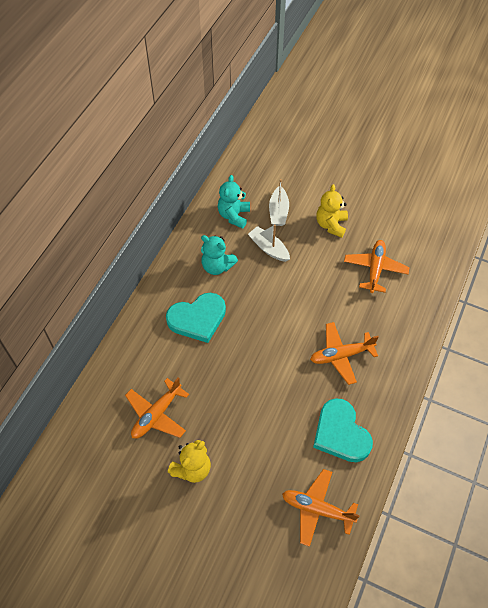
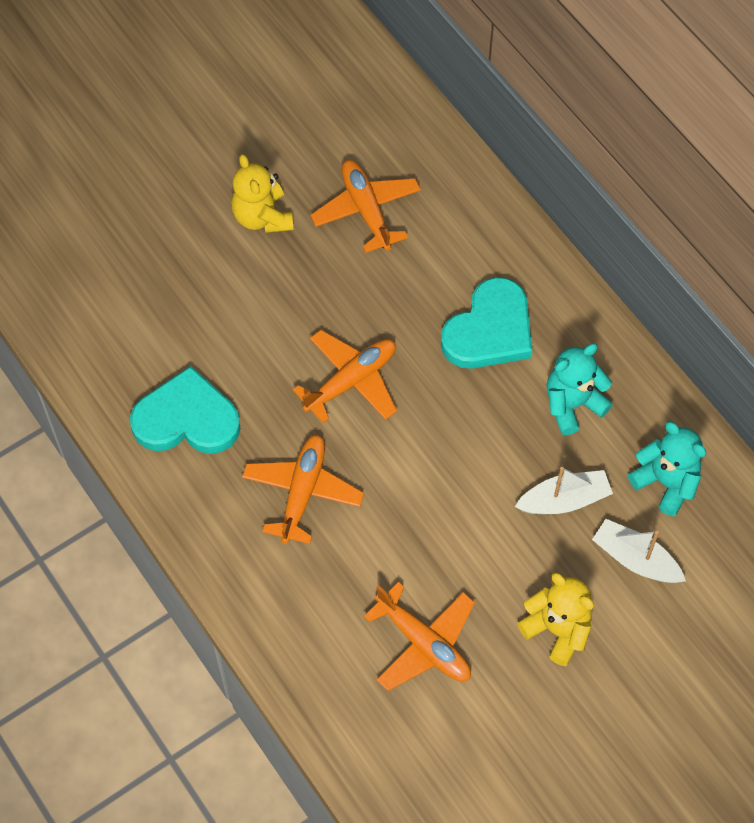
camera: 120 degrees right, 5 degrees up
(197, 319) = (489, 330): turquoise heart -> turquoise heart turned 150 degrees counterclockwise
(317, 509) = (109, 331): orange plane -> orange plane (351, 381)

